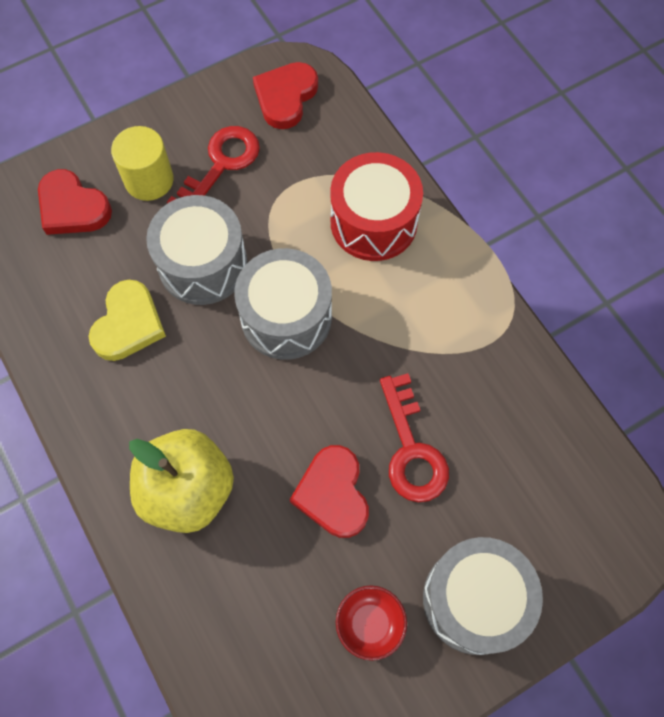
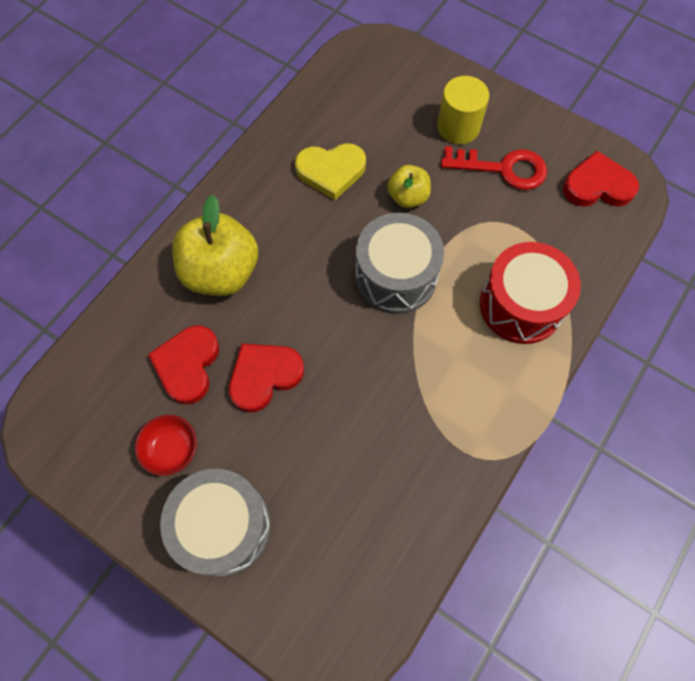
camera: 65 degrees right, 0 degrees up
(72, 207) = (405, 90): red heart -> red heart (187, 365)
(203, 264) = (408, 197): grey drum -> yellow apple
(411, 449) = (329, 422): red key -> none

